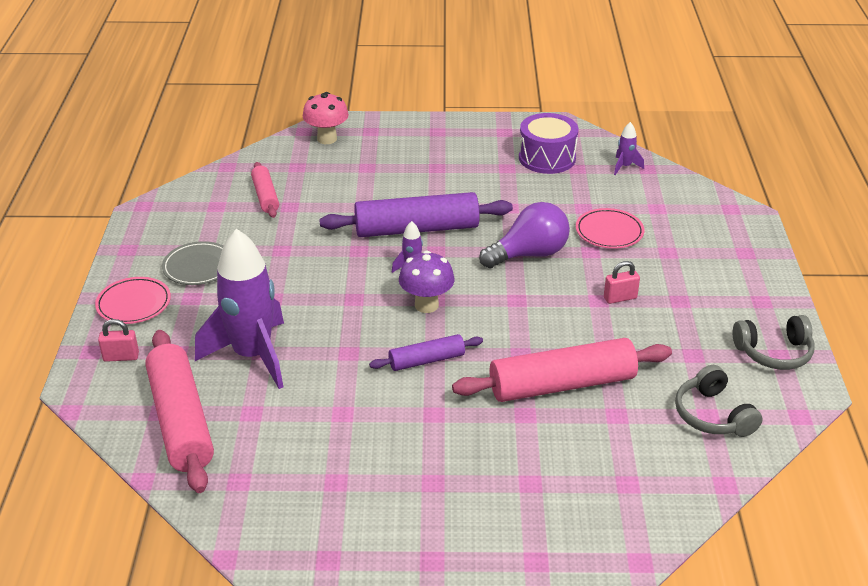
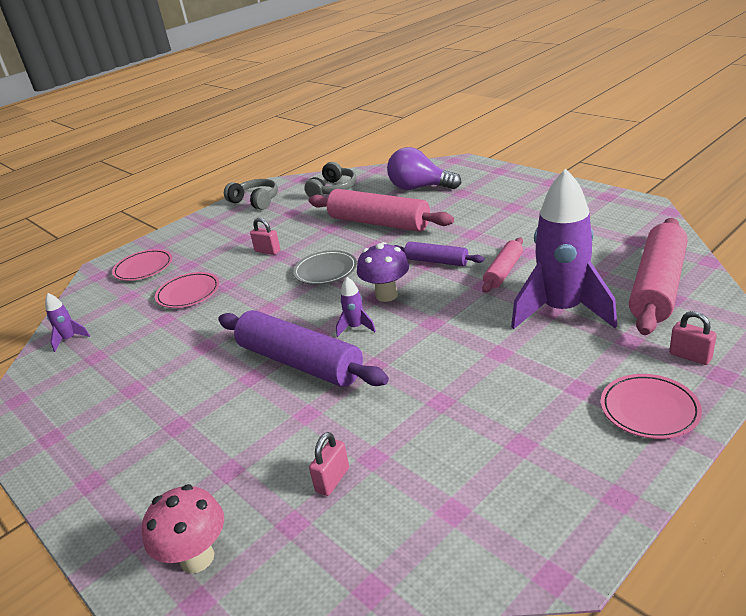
camera: 130 degrees left, 5 degrees down
(198, 267) = (545, 423): grey plate -> grey plate (325, 271)
(265, 196) = (381, 491): pink rolling pin -> pink rolling pin (503, 271)
(300, 189) = (332, 480): none -> pink padlock
(529, 254) = (263, 301): purple light bulb -> purple light bulb (419, 188)
(547, 158) = (89, 381): purple drum -> none
(705, 231) = (143, 268): none -> pink plate

